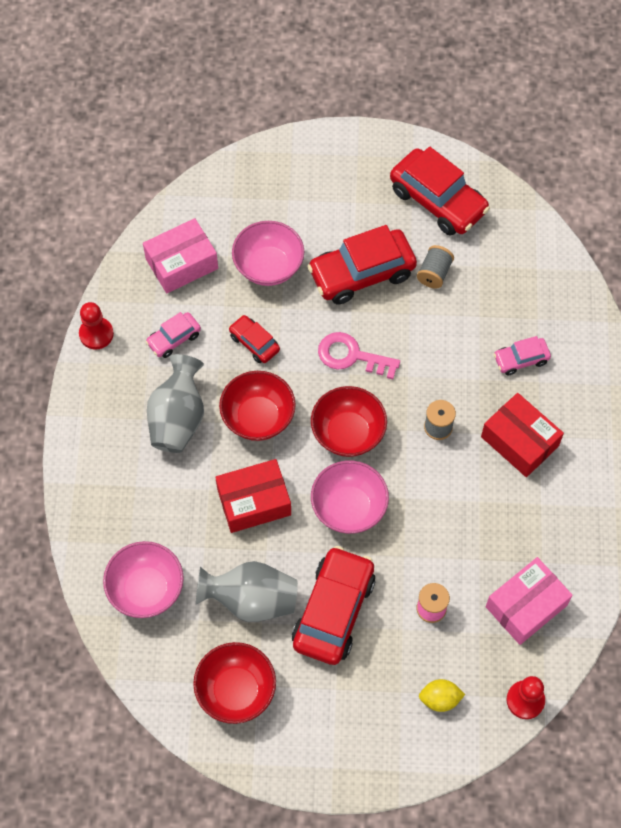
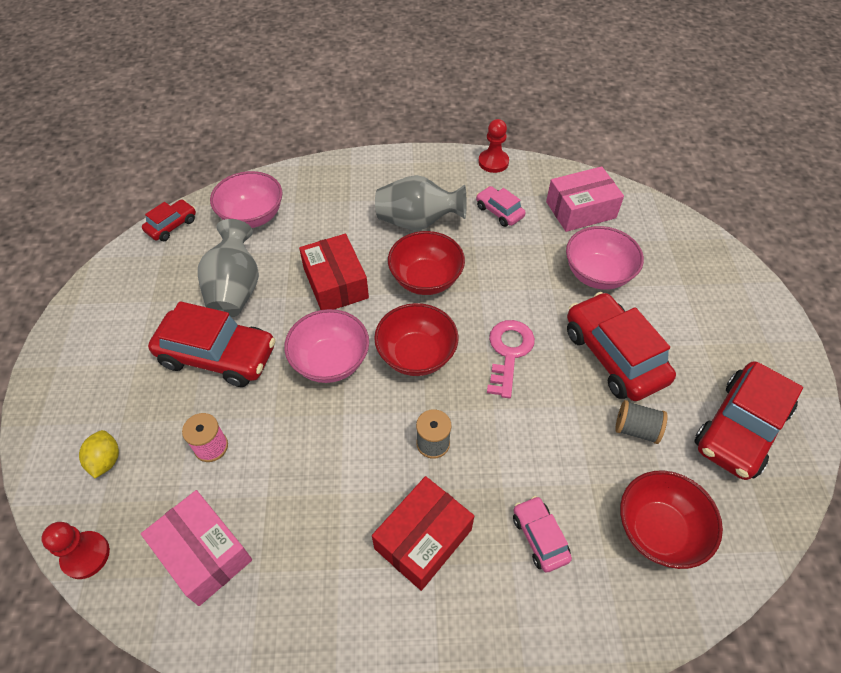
camera: 85 degrees right, 10 degrees down
(181, 263) = (580, 210): pink box -> pink box turned 75 degrees counterclockwise
(236, 690) = (148, 285): red bowl -> red bowl (658, 530)
(254, 343) = (507, 270): red car -> red car (172, 225)

